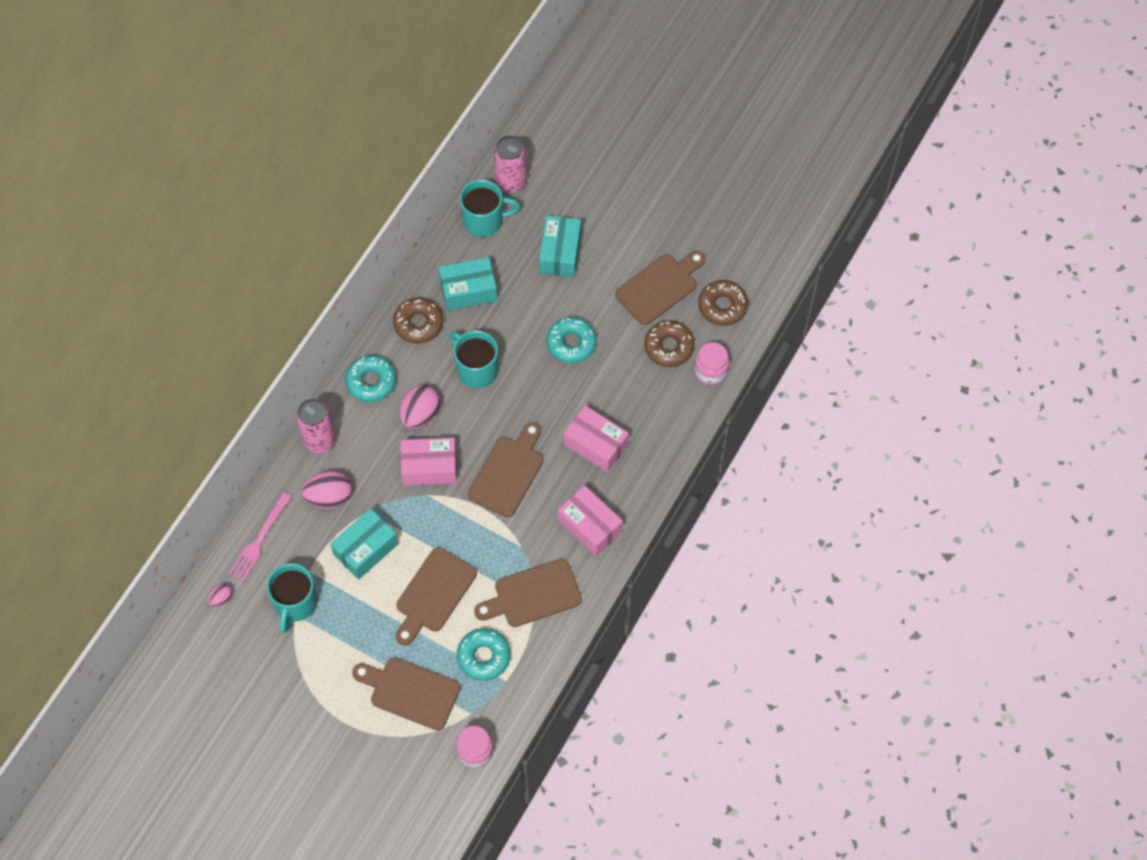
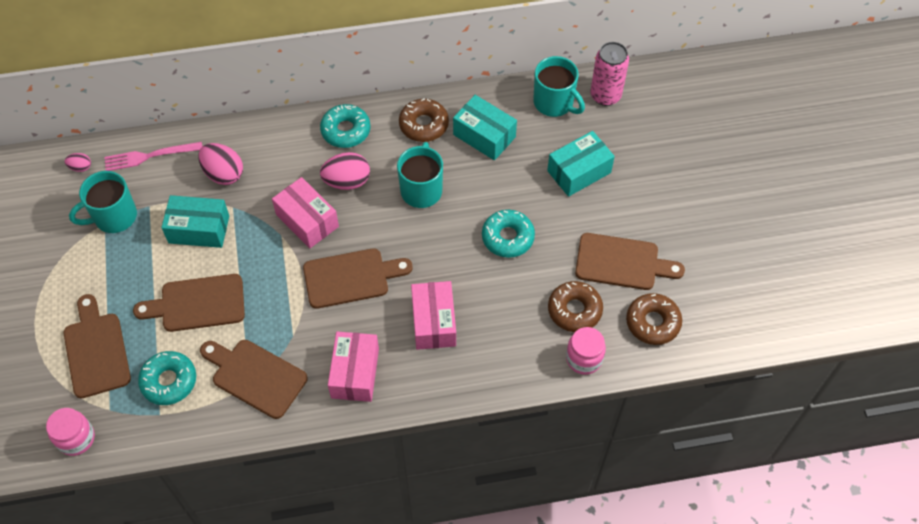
camera: 50 degrees right, 5 degrees down
(320, 440) = (266, 134): pink can -> none

